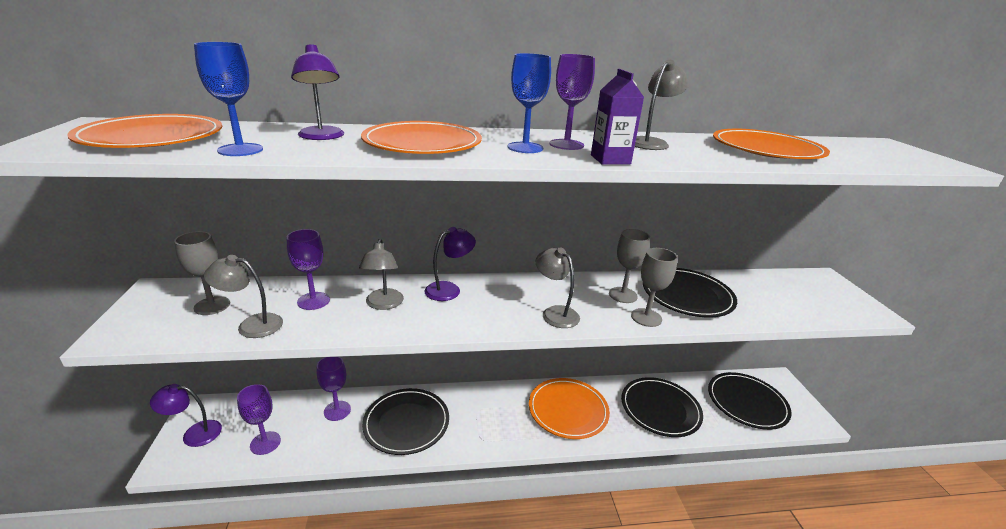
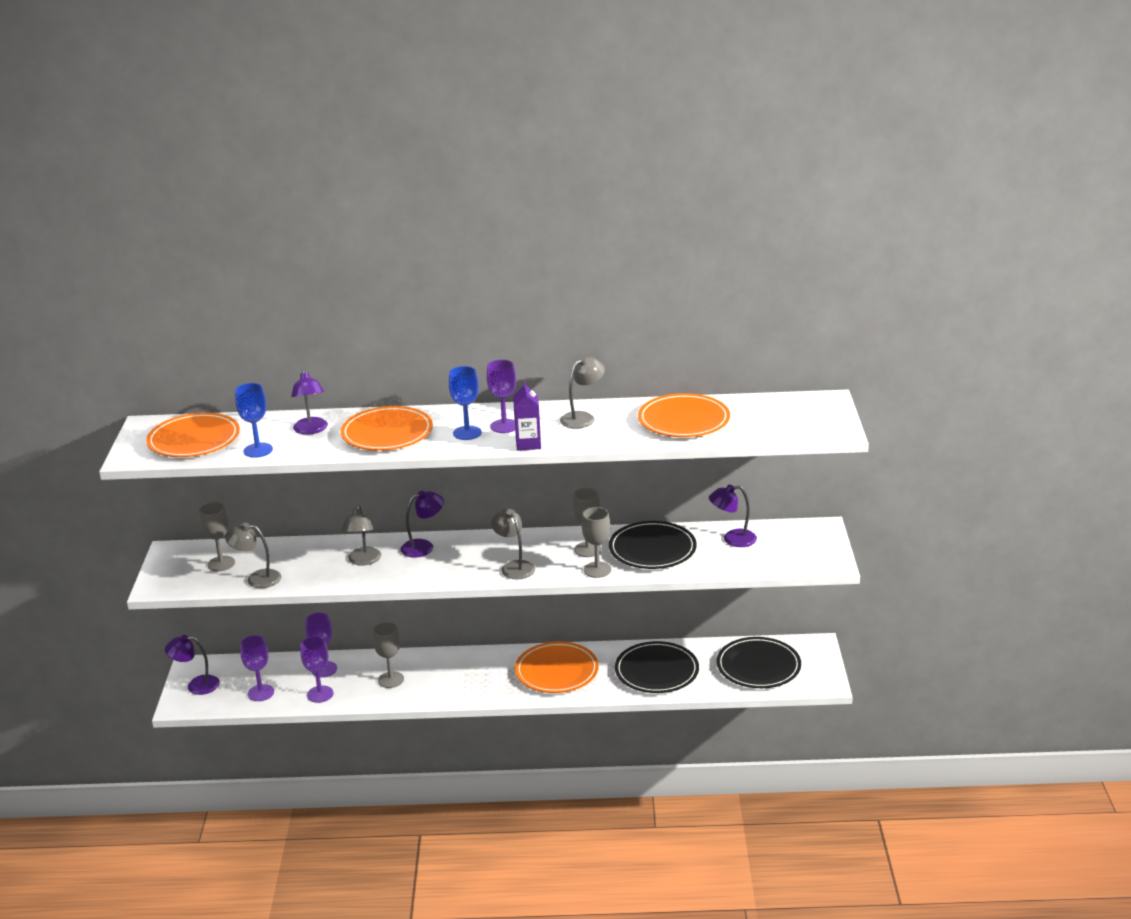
camera: 10 degrees right, 0 degrees up
(313, 301) = (303, 559): purple goblet -> purple goblet (320, 694)
(406, 423) = (391, 680): black plate -> grey goblet
(756, 287) = (732, 539): none -> purple lamp

